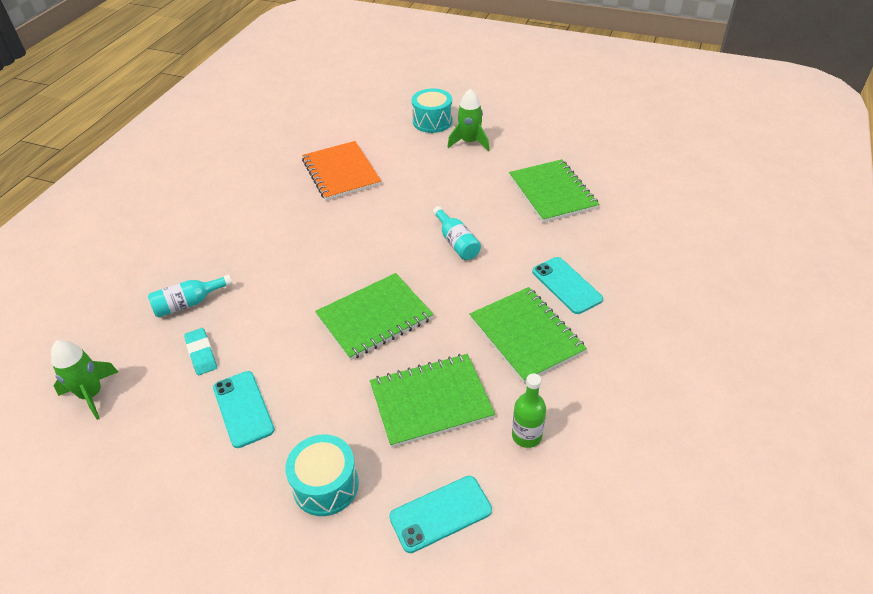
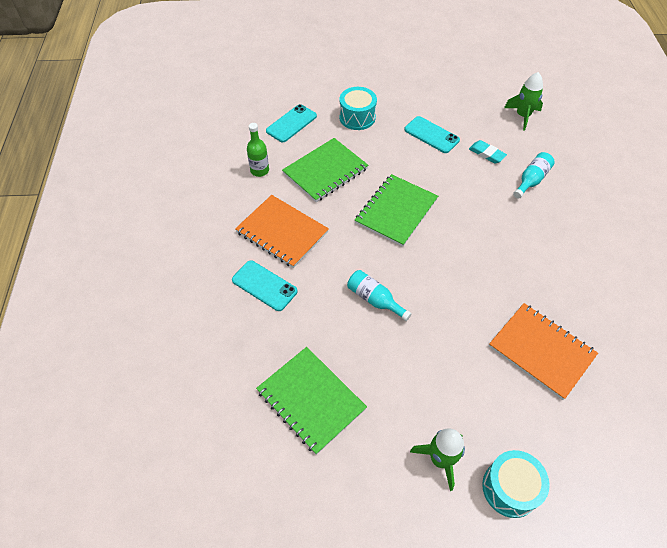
camera: 155 degrees right, 10 degrees up
(526, 335) = (282, 232): green notebook -> orange notebook

